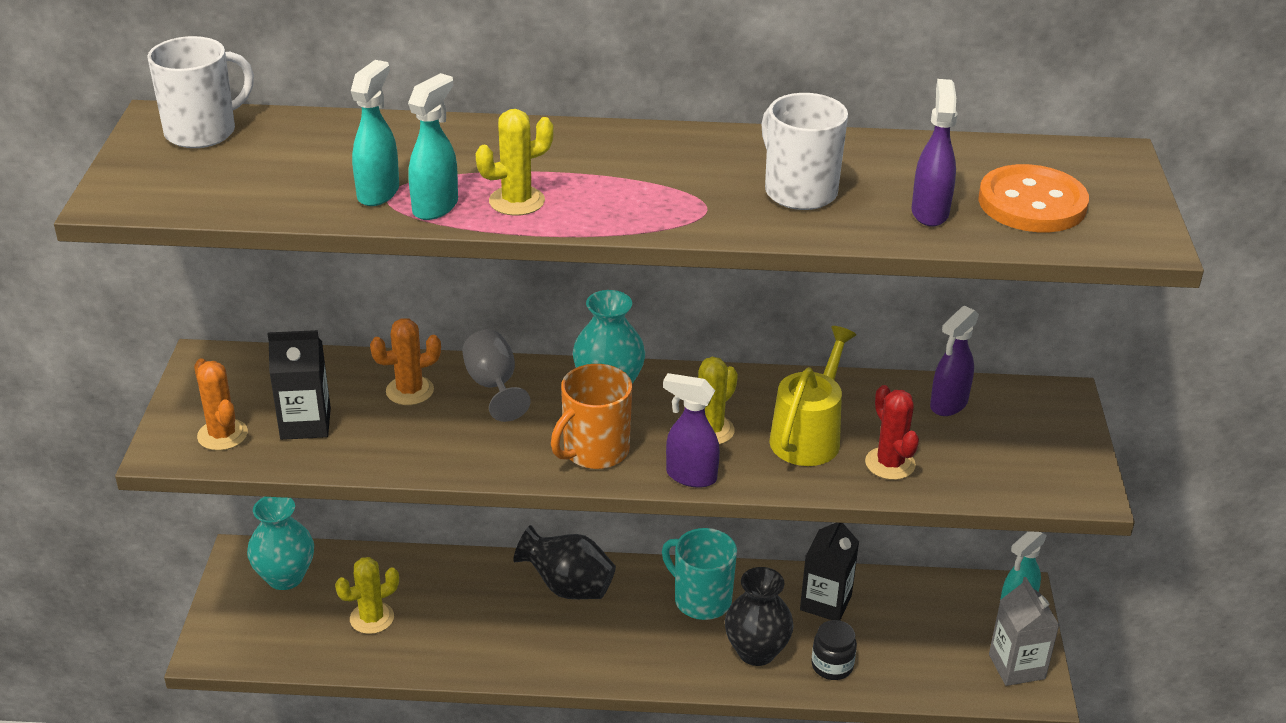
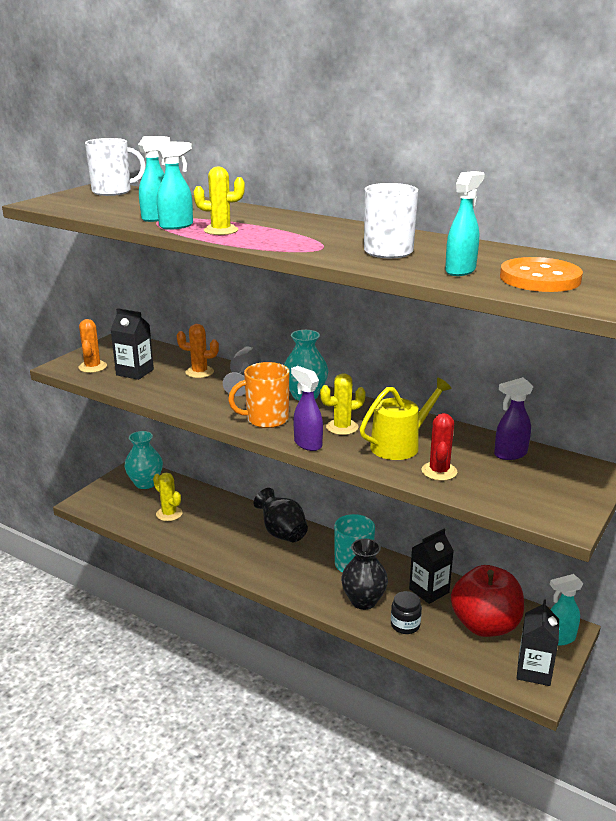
camera: 30 degrees right, 10 degrees down
(372, 618) = (169, 514): yellow cactus -> yellow cactus turned 45 degrees clockwise
(924, 626) = (485, 625): none -> red apple
(930, 212) = (460, 270): purple spray bottle -> turquoise spray bottle
(1016, 666) = (534, 671): grey carton -> black carton

